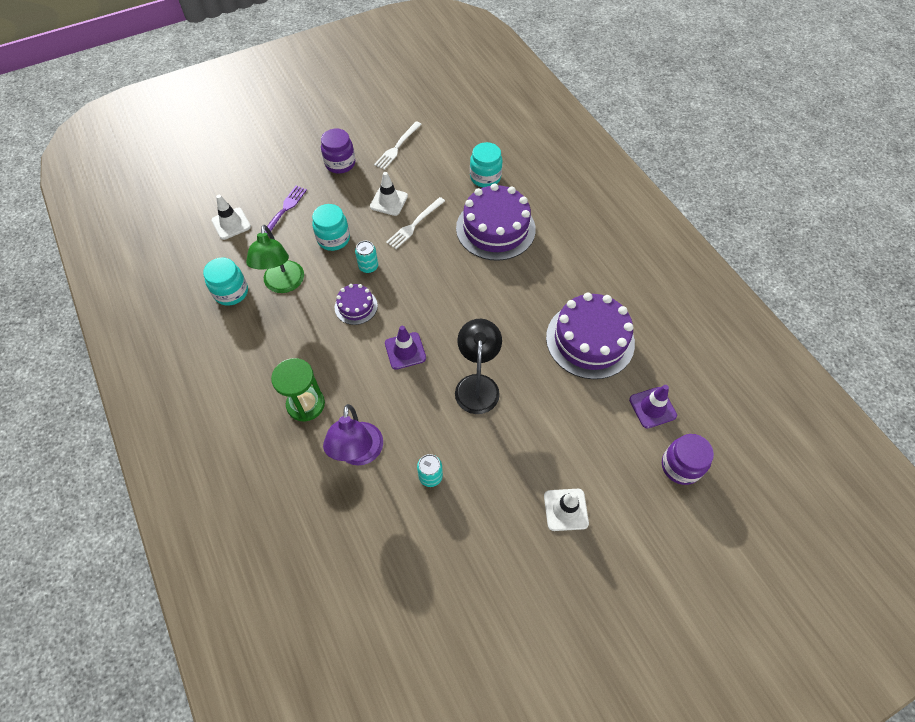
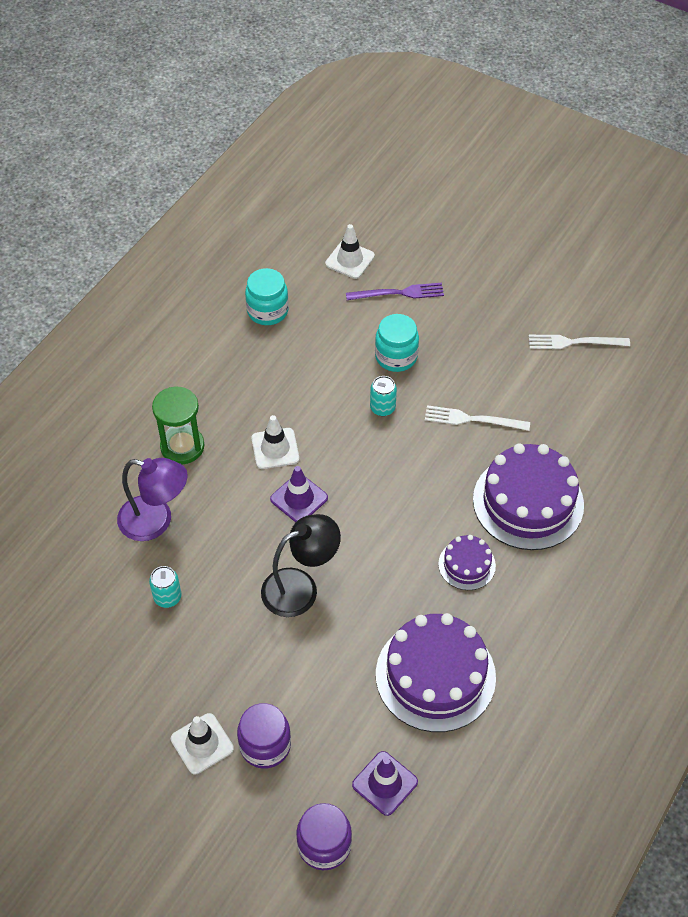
camera: 60 degrees right, 5 degrees down
(283, 284) = (307, 347): green lamp -> none
(340, 163) = (505, 304): purple jar -> purple jar (265, 745)
(356, 306) = (324, 425): purple cake -> purple cake (467, 565)
(359, 454) = (156, 521): purple lamp -> purple lamp turned 135 degrees counterclockwise
(389, 201) = (486, 378): white traffic cone -> white traffic cone (275, 448)
(485, 177) = (599, 453): turquoise jar -> none

